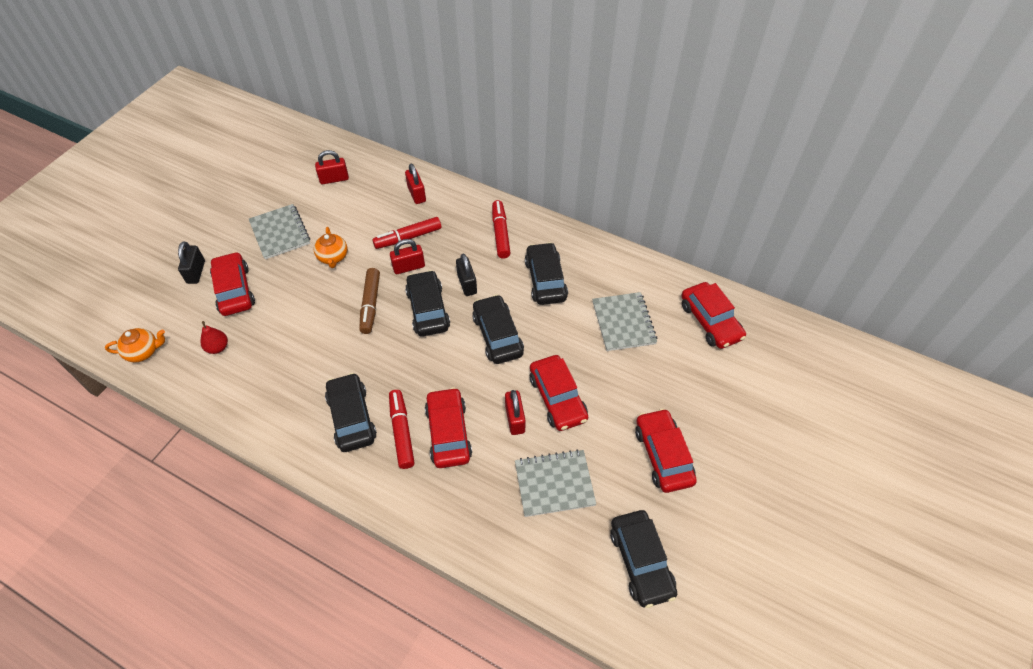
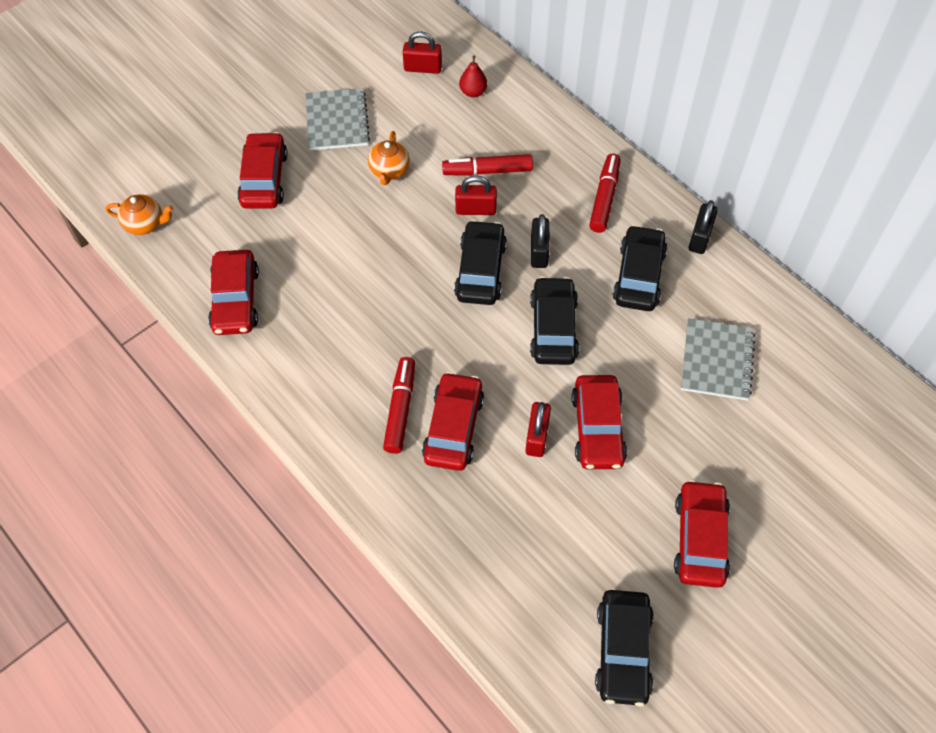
camera: 20 degrees right, 5 degrees up
(196, 272) = (227, 144): black padlock -> black padlock (700, 238)
(218, 347) = (226, 244): red pear -> red pear (473, 92)
(351, 417) = (349, 374): black car -> none
(370, 304) = (414, 243): brown marker -> none
(416, 194) = (517, 116): red padlock -> none
(554, 484) = (555, 528): grey notebook -> none
(710, 321) = (831, 393): red car -> red car (235, 300)

